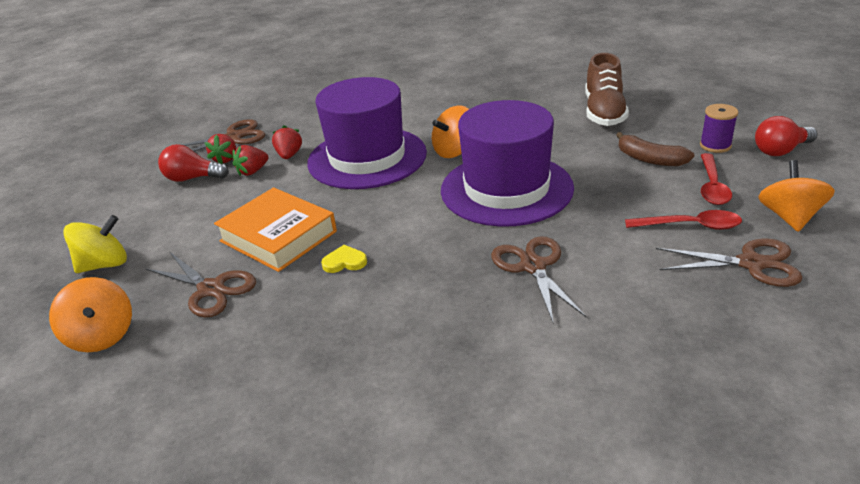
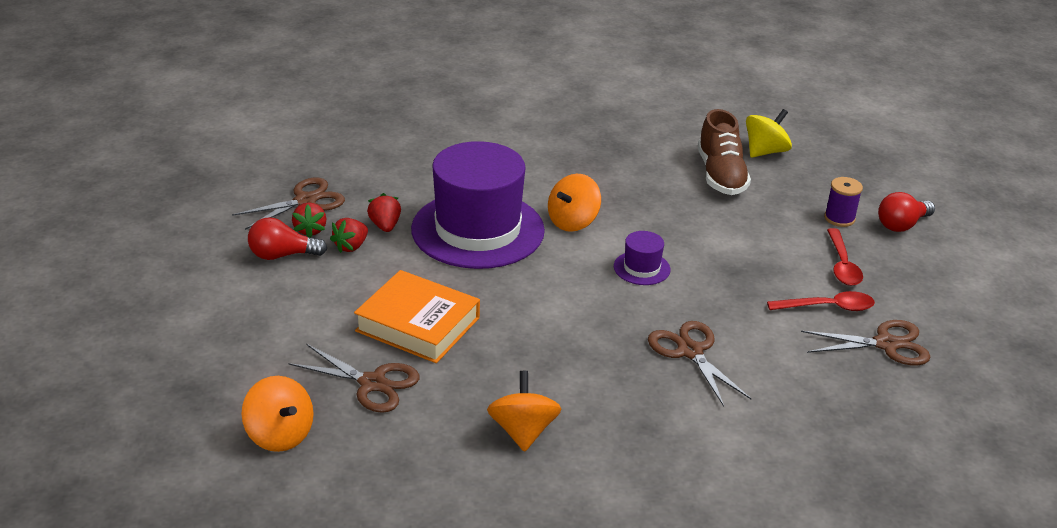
camera: 15 degrees left, 0 degrees up
(104, 264) = (236, 360): yellow spinning top -> yellow spinning top (765, 152)
(344, 262) = (501, 351): yellow heart -> none
(506, 189) = (641, 268): purple hat -> purple hat, size x0.41
(650, 159) = (778, 234): brown banana -> none
(789, 217) = (915, 297): orange spinning top -> orange spinning top (523, 431)

